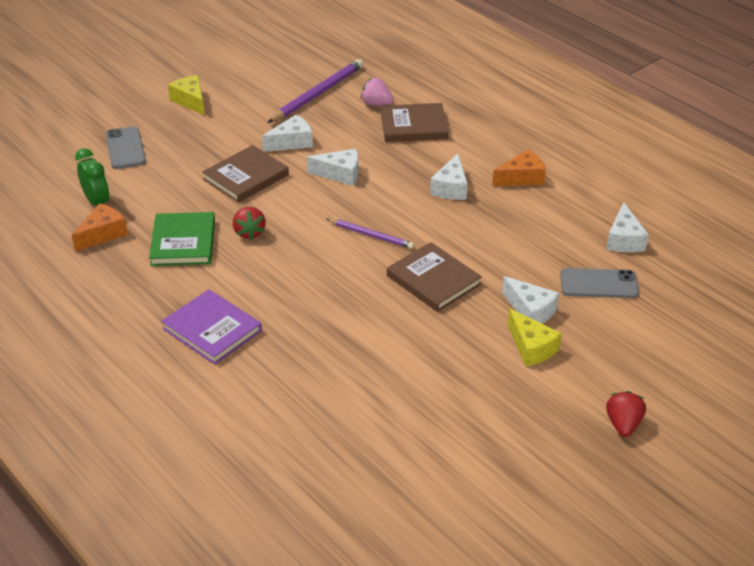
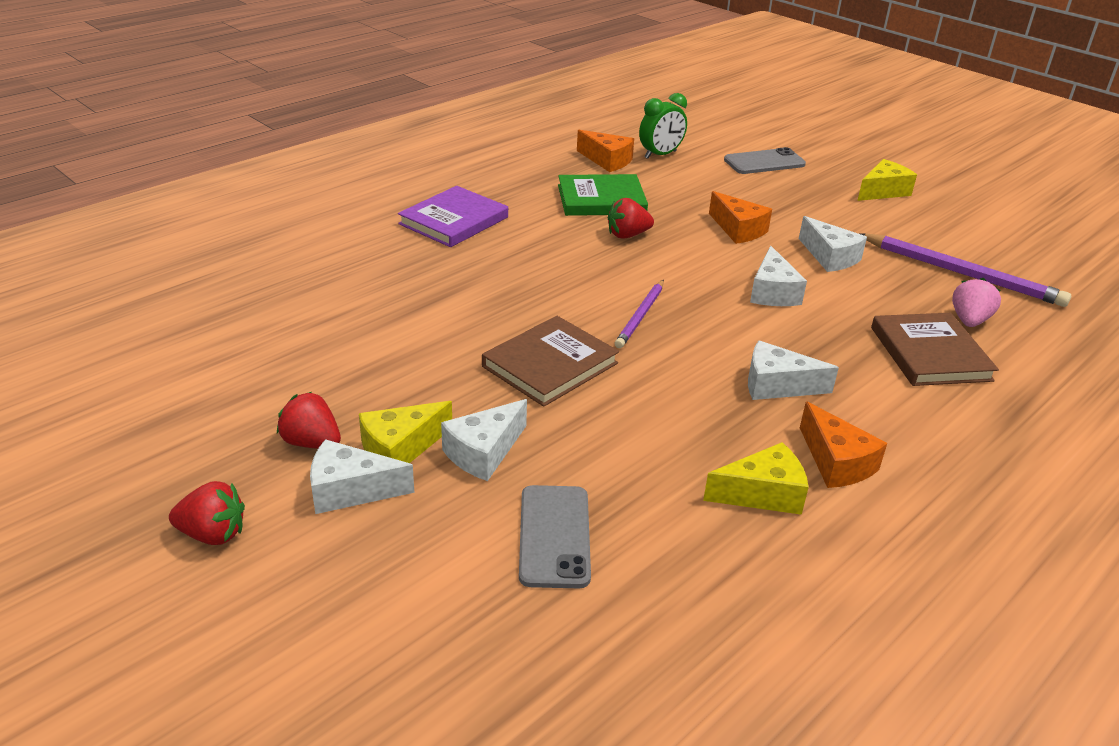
camera: 85 degrees right, 5 degrees down
(246, 177) = (738, 229): brown book -> orange cheese
(530, 389) = (311, 442): none -> red strawberry
(552, 207) = (762, 494): none -> yellow cheese
(624, 240) = (688, 583): white cheese -> white cheese (350, 490)

